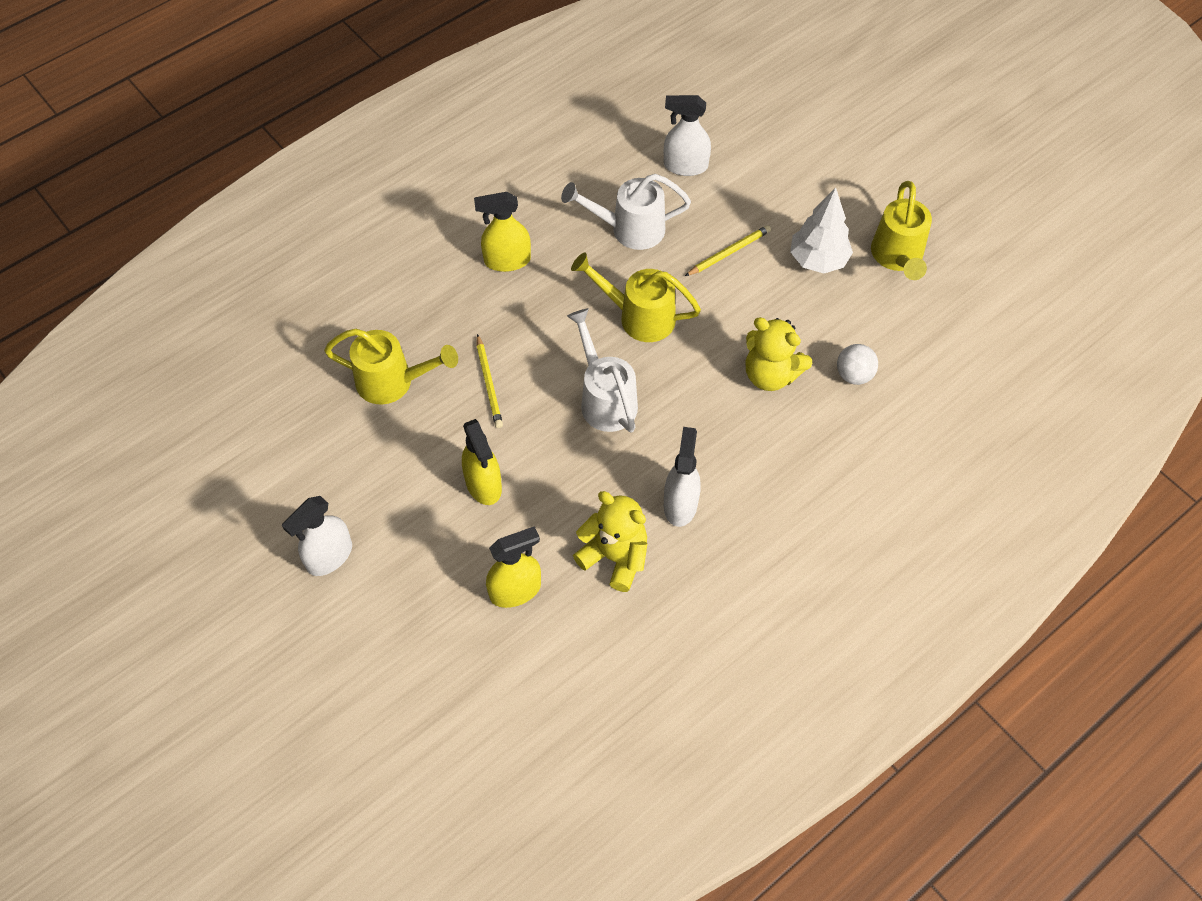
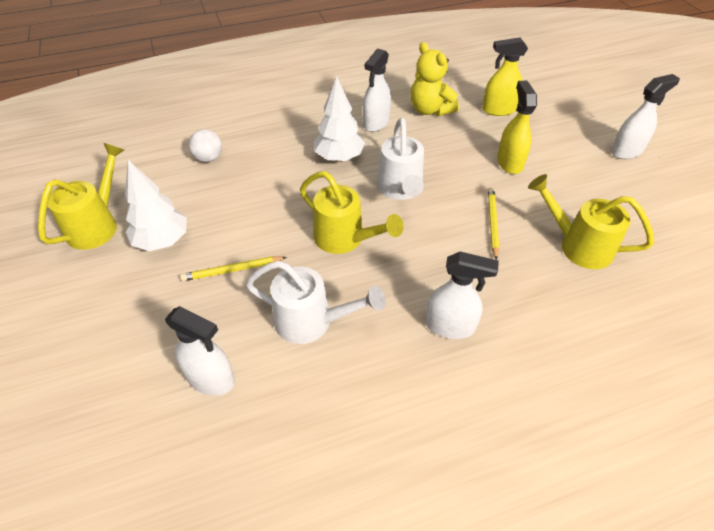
camera: 160 degrees left, 10 degrees down
(507, 260) = (450, 326): yellow spray bottle -> white spray bottle
(699, 425) = (339, 157): none -> white tree
(770, 374) = (267, 173): yellow teddy bear -> none

